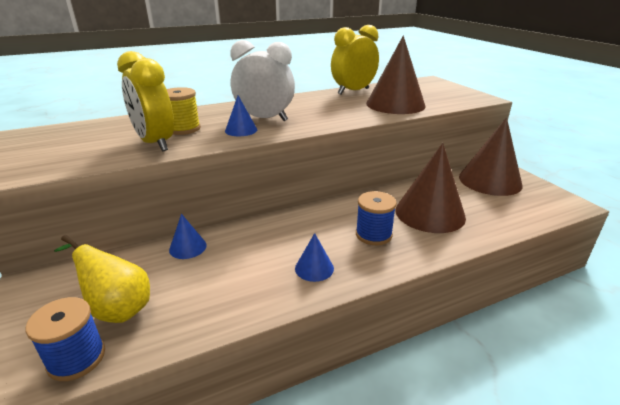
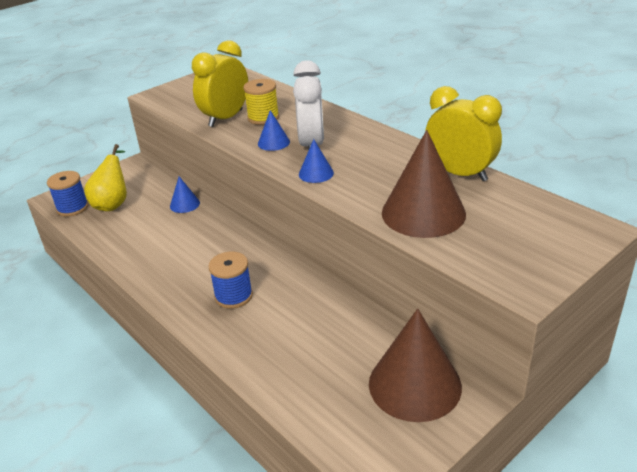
camera: 75 degrees right, 5 degrees up
(314, 268) = (172, 271): blue cone -> blue cone (316, 173)
(430, 213) = (292, 331): brown cone -> none

